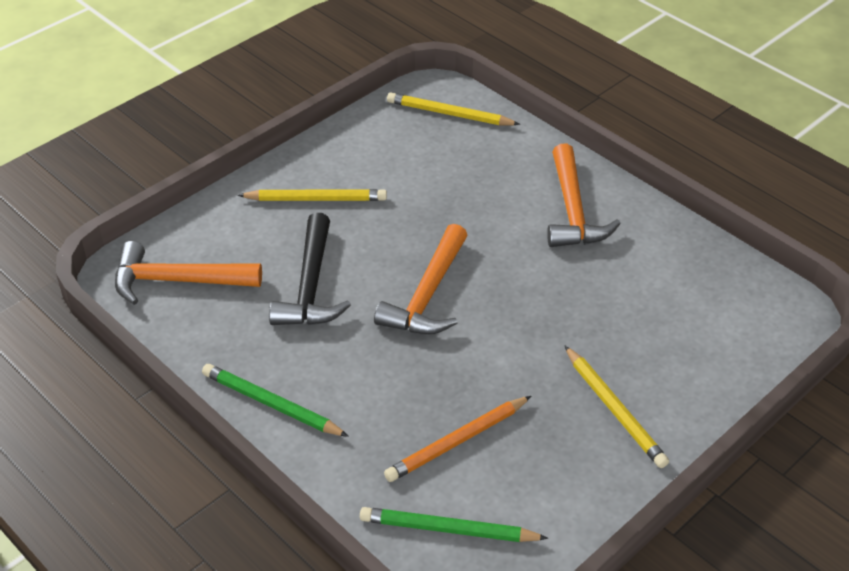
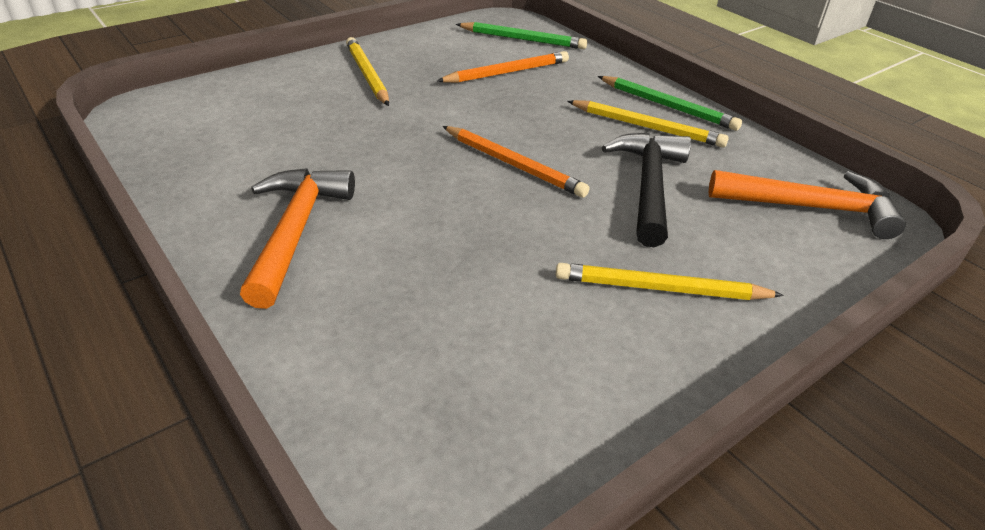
camera: 175 degrees left, 5 degrees down
(428, 295) = (514, 164): orange hammer -> orange pencil
(449, 114) = (418, 433): yellow pencil -> yellow pencil (647, 127)

